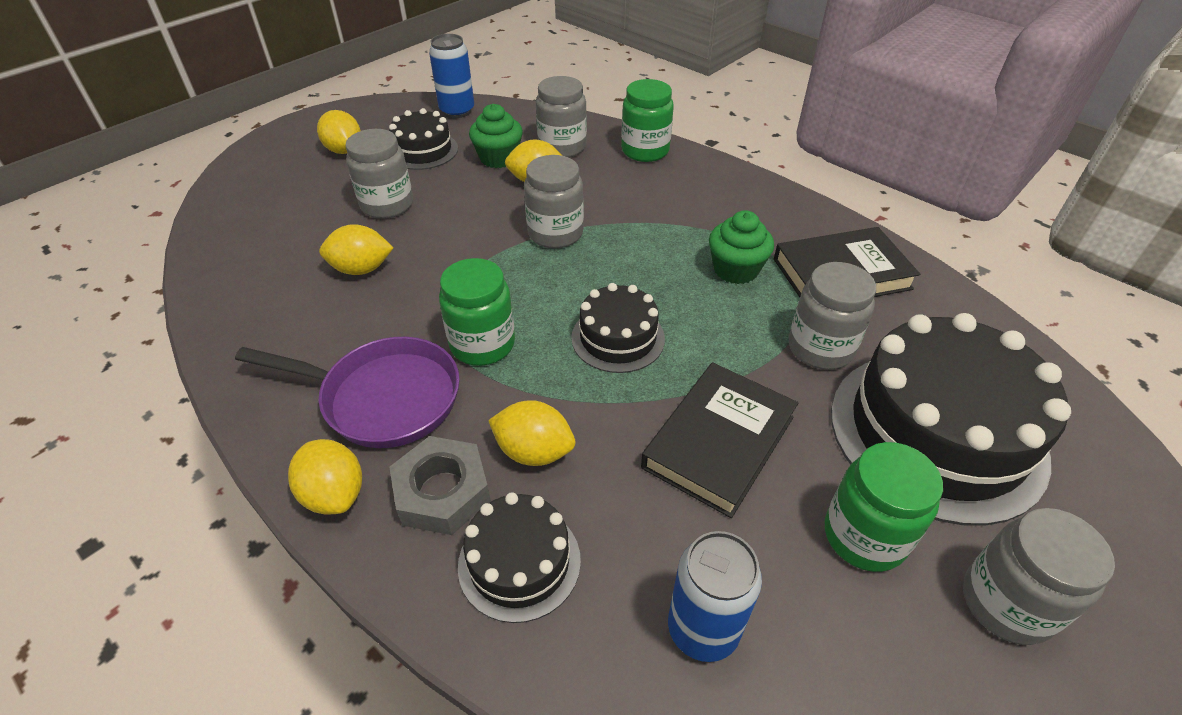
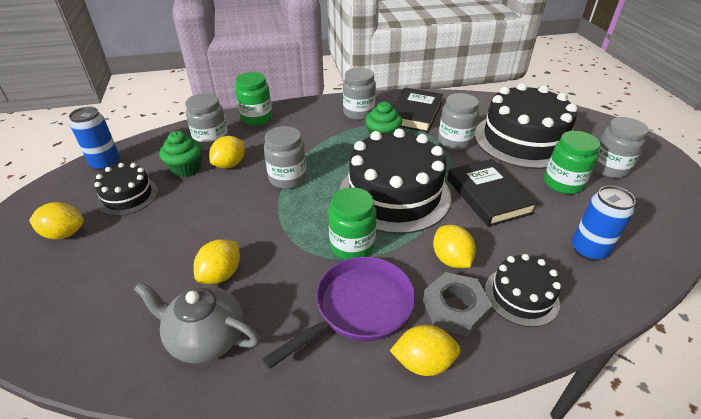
camera: 55 degrees left, 5 degrees down
(274, 305) = (206, 338): none -> grey teapot
(387, 205) = (166, 236): grey jar -> grey jar (358, 113)
(534, 451) = (451, 259): yellow lemon -> yellow lemon turned 75 degrees counterclockwise
(618, 338) = (394, 194): black cake -> black cake, size x1.95

